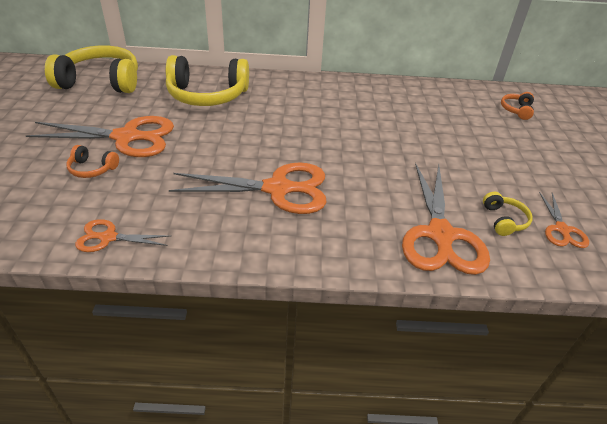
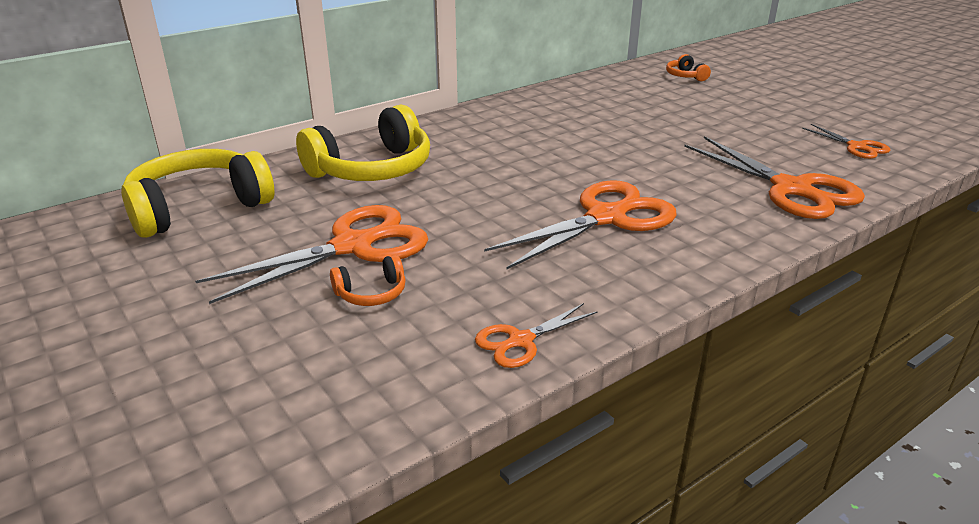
camera: 35 degrees left, 10 degrees down
(504, 220) = (813, 158): yellow headphones -> none

